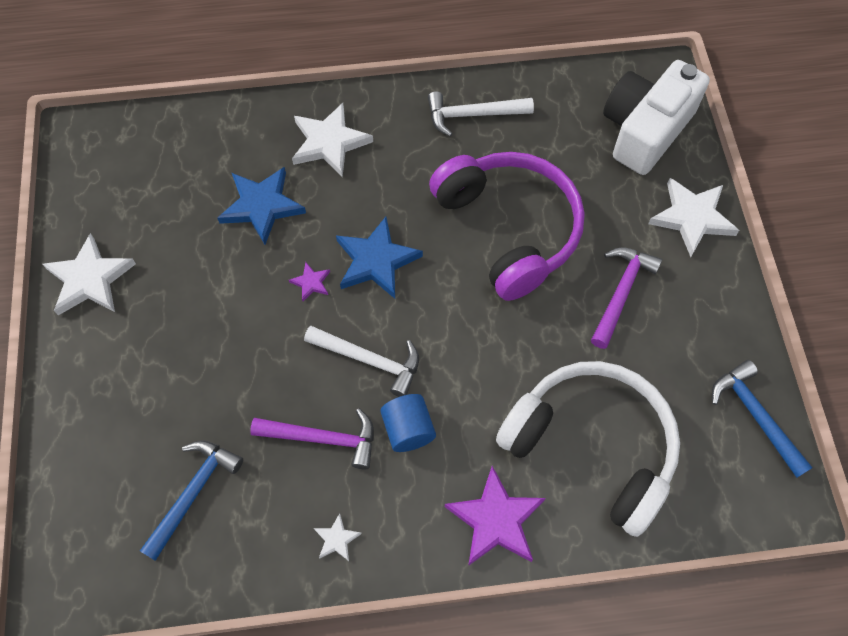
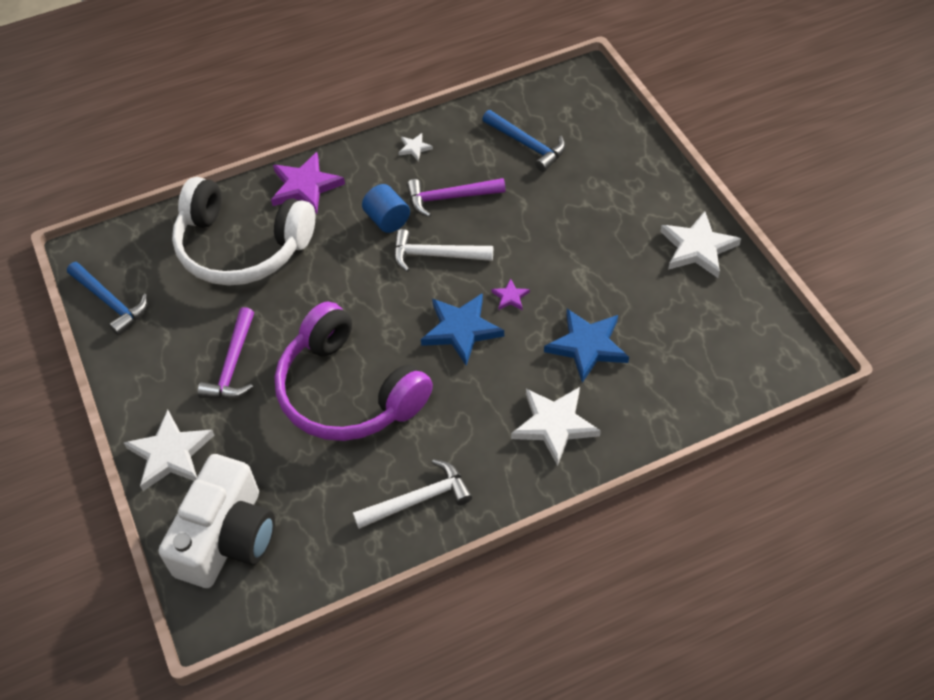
camera: 165 degrees right, 10 degrees down
(193, 493) = (527, 145): blue hammer -> blue hammer turned 60 degrees counterclockwise

